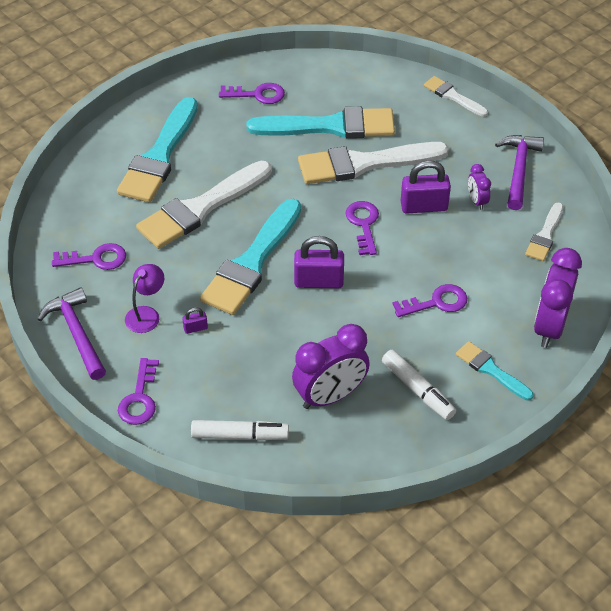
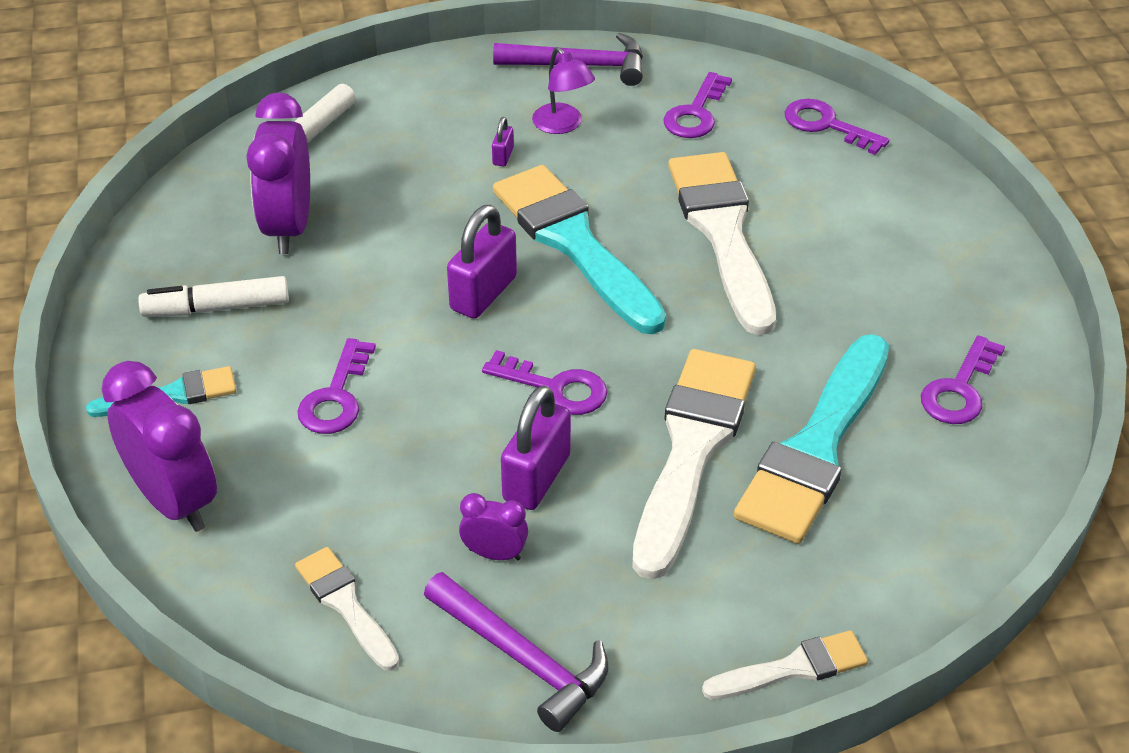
camera: 120 degrees right, 5 degrees down
(139, 398) = (437, 82): purple key -> purple key (826, 125)
(159, 156) = (867, 229): turquoise brush -> none

